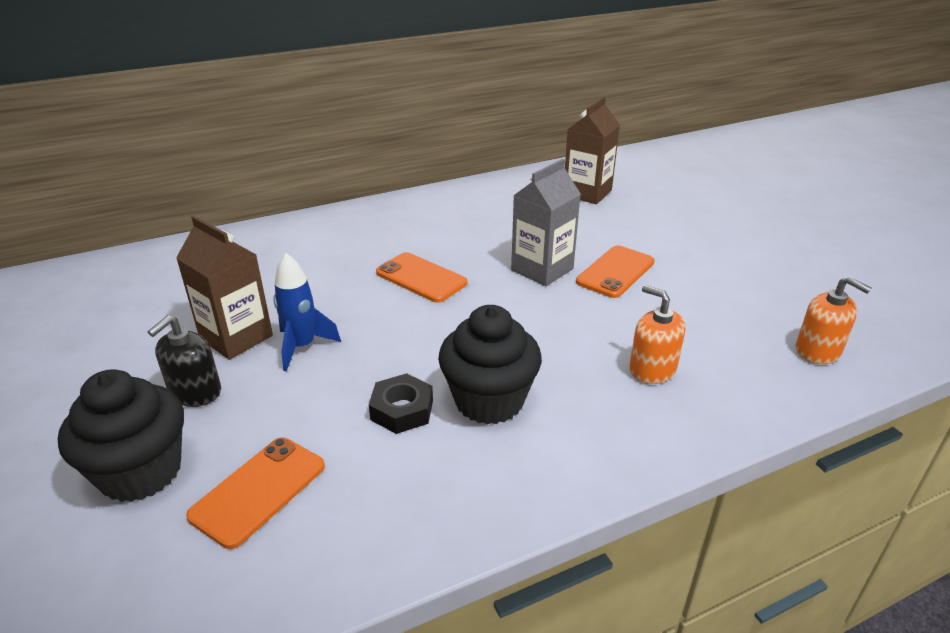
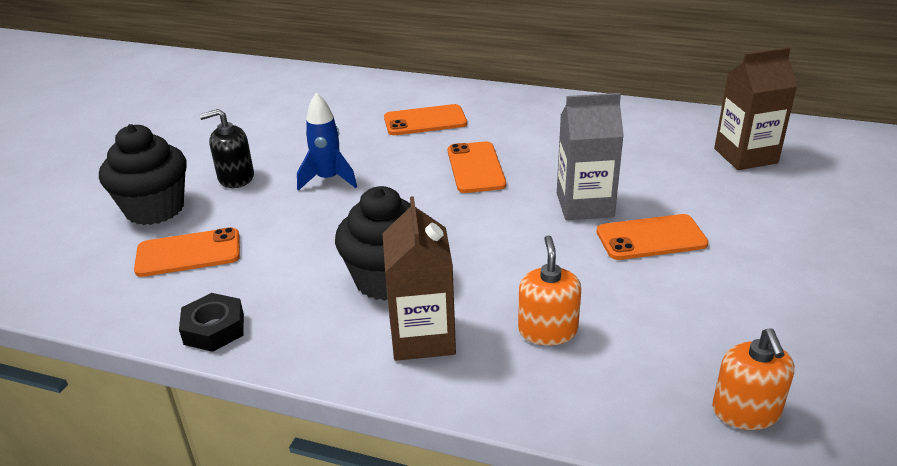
camera: 45 degrees right, 0 degrees up
(236, 337) = (301, 154): brown carton -> brown carton (422, 337)
(317, 258) = (425, 121): none -> orange phone
(402, 410) = (326, 253): black nut -> black nut (214, 329)

